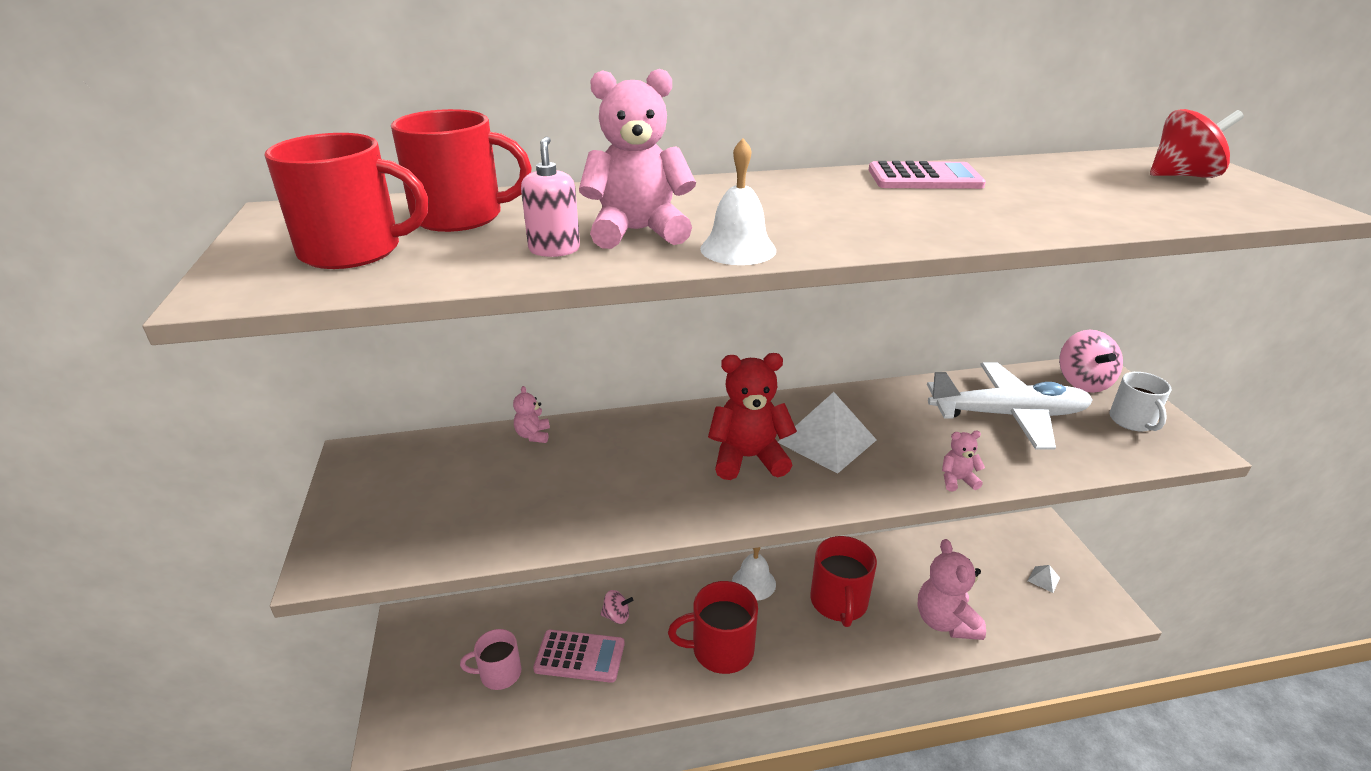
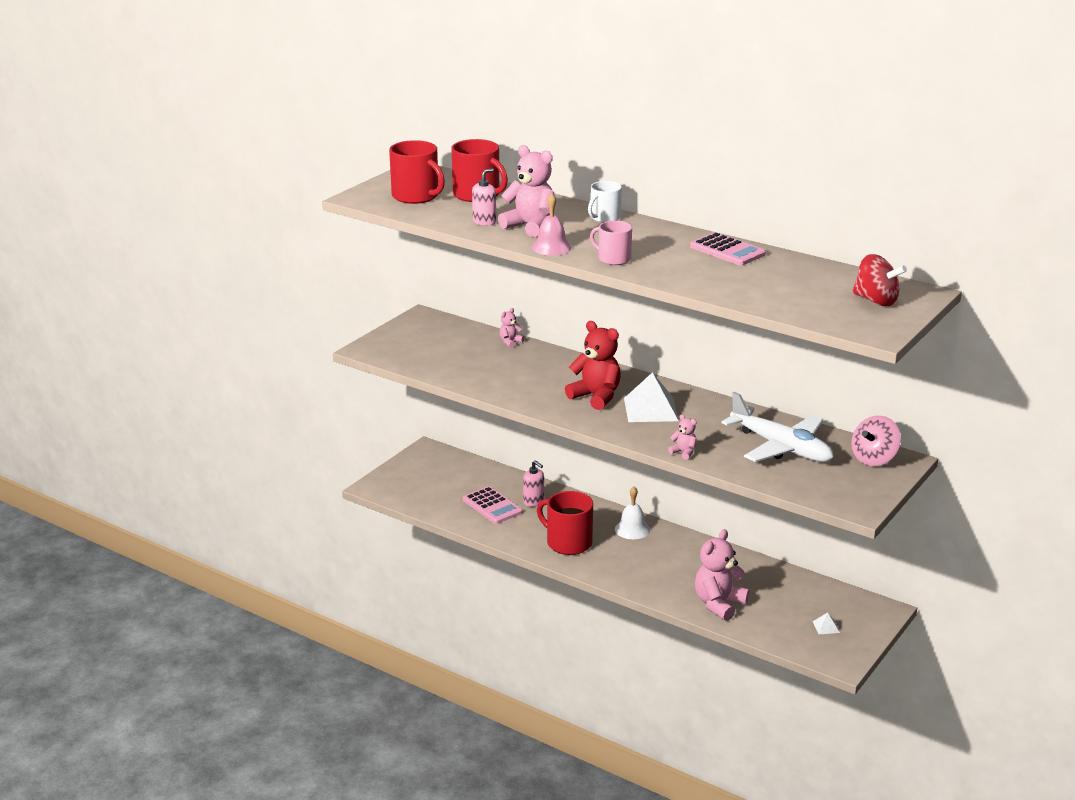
camera: 45 degrees right, 5 degrees down
(499, 673) = (446, 491): pink mug -> pink mug (613, 259)
(616, 616) = (533, 501): pink spinning top -> pink soap dispenser
(738, 249) = (551, 247): white bell -> pink bell
(839, 602) = (668, 563): red mug -> none
(1132, 421) = (854, 484): white mug -> white mug (604, 217)

